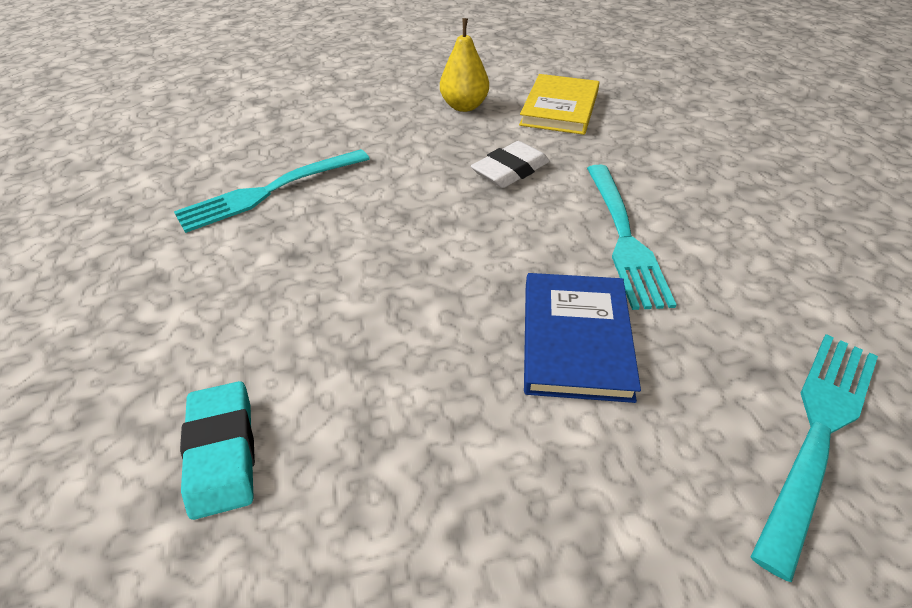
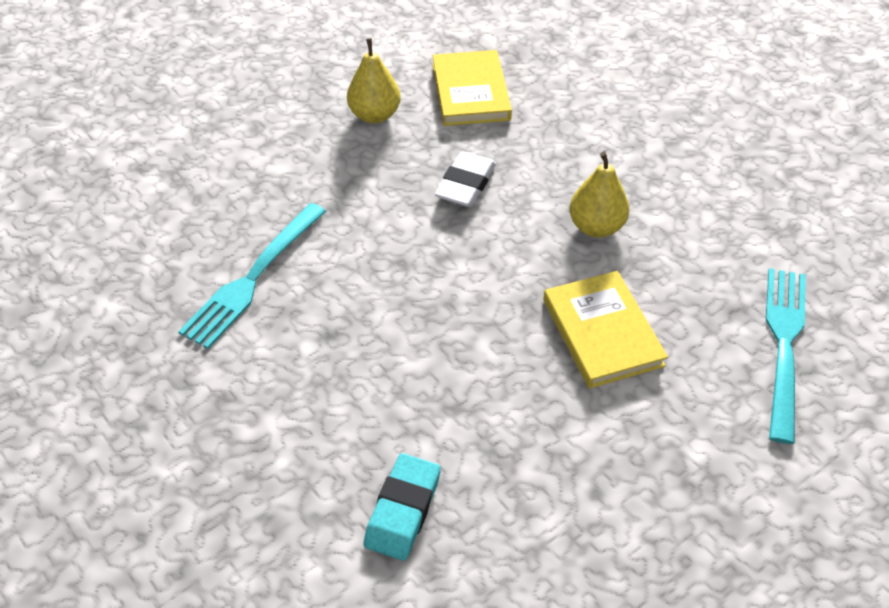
camera: 25 degrees left, 5 degrees up
(222, 452) = (403, 510): turquoise eraser -> turquoise eraser turned 60 degrees clockwise
(575, 339) = (602, 332): blue book -> yellow book
(623, 236) = (596, 227): turquoise fork -> yellow pear

